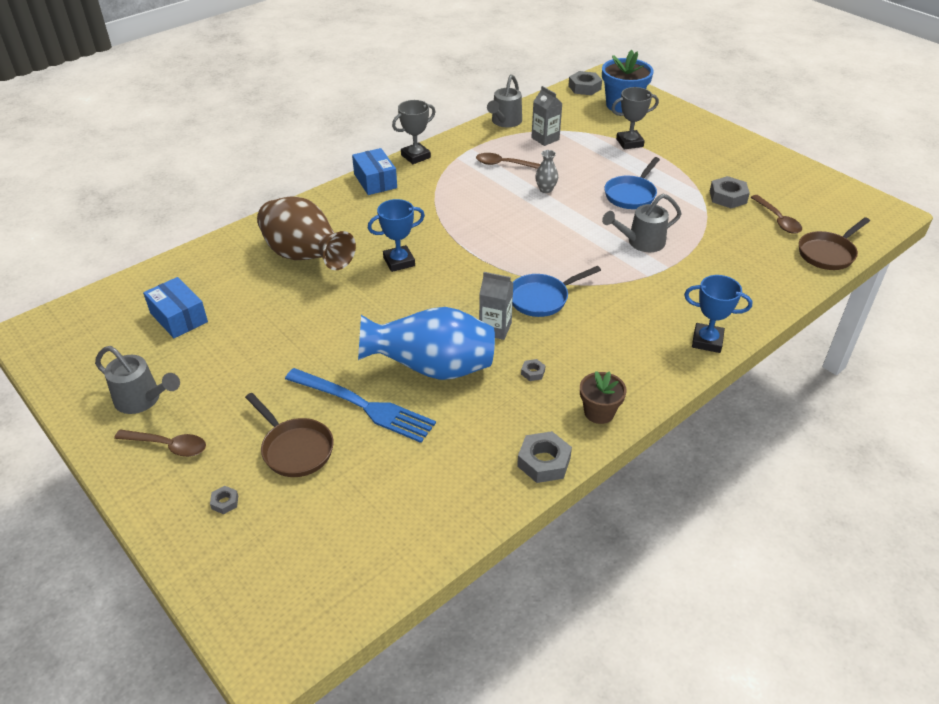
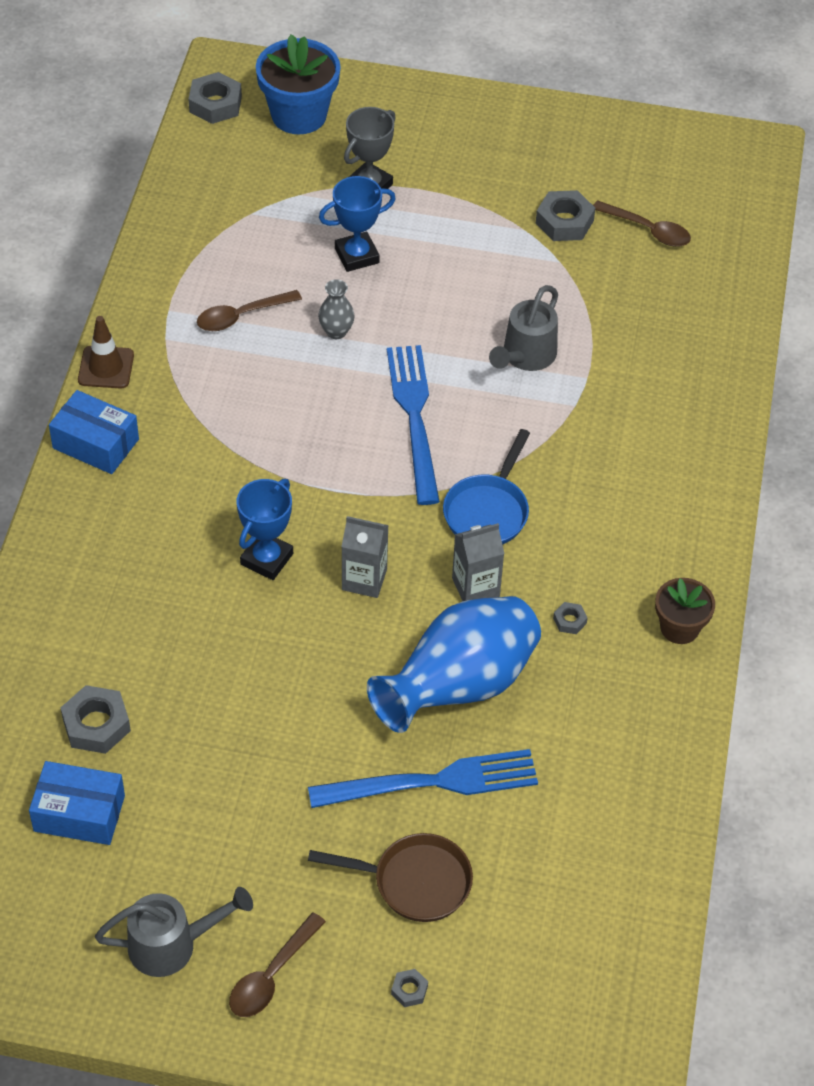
camera: 40 degrees left, 10 degrees up
(168, 446) = (272, 975): brown spoon -> brown spoon turned 150 degrees clockwise
(305, 257) = (140, 625): brown vase -> none
(415, 156) = (106, 367): grey trophy -> brown traffic cone
(504, 122) = (167, 234): grey watering can -> none
(544, 462) = (678, 723): grey nut -> grey nut (96, 725)
(545, 139) = (252, 237): grey carton -> grey carton (364, 579)
(547, 240) = (414, 416): none -> blue fork
(631, 194) = (449, 281): blue pan -> none
(707, 341) = (710, 463): blue trophy -> blue trophy (357, 256)
(828, 253) = (738, 255): brown pan -> none

